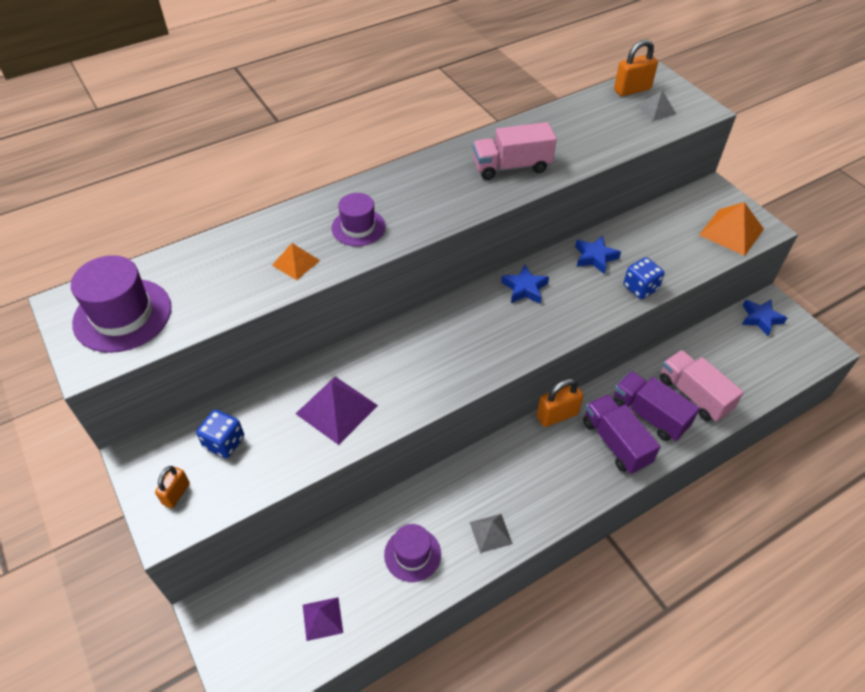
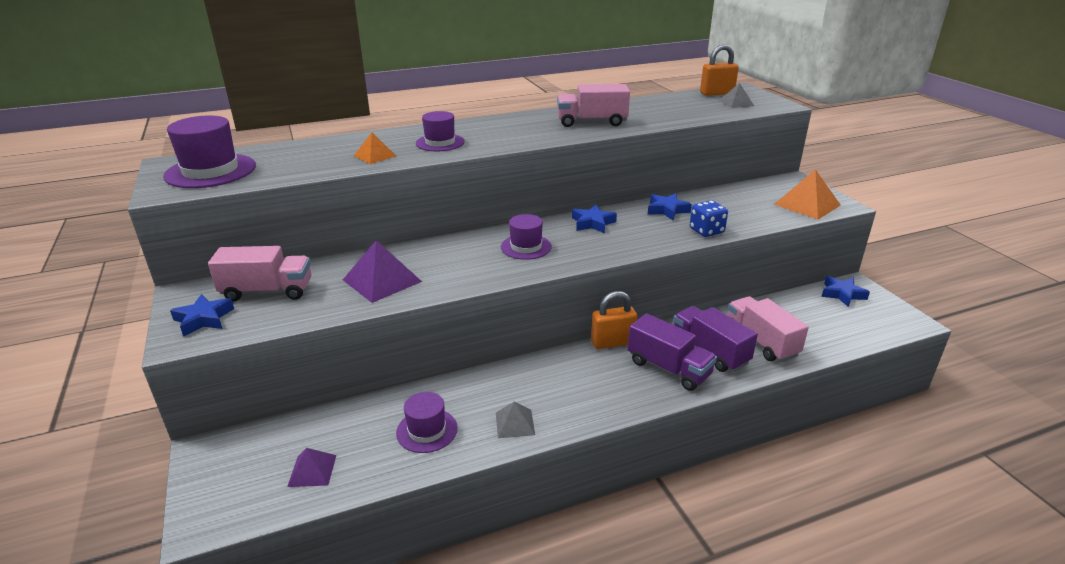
camera: 10 degrees right, 20 degrees down
(176, 494) = (204, 319): orange padlock -> blue star
(224, 442) = (267, 291): blue dice -> pink truck
(467, 336) = (526, 247): none -> purple hat
(615, 442) = (668, 368): purple truck -> purple truck turned 150 degrees clockwise

